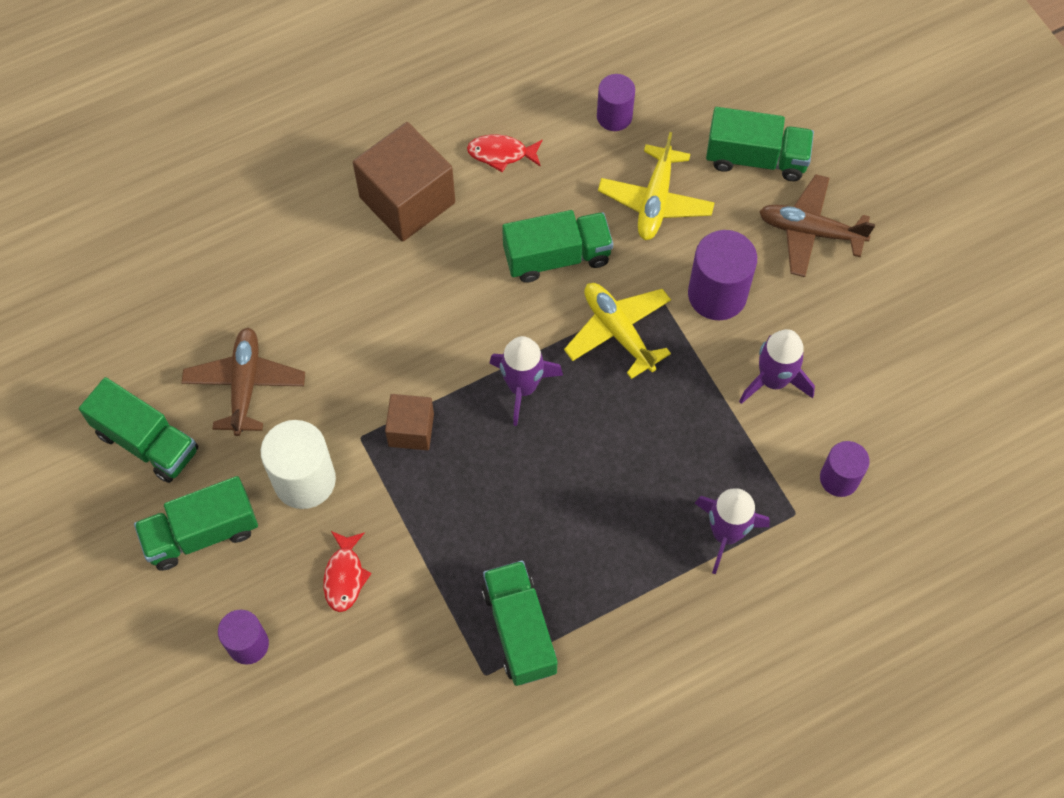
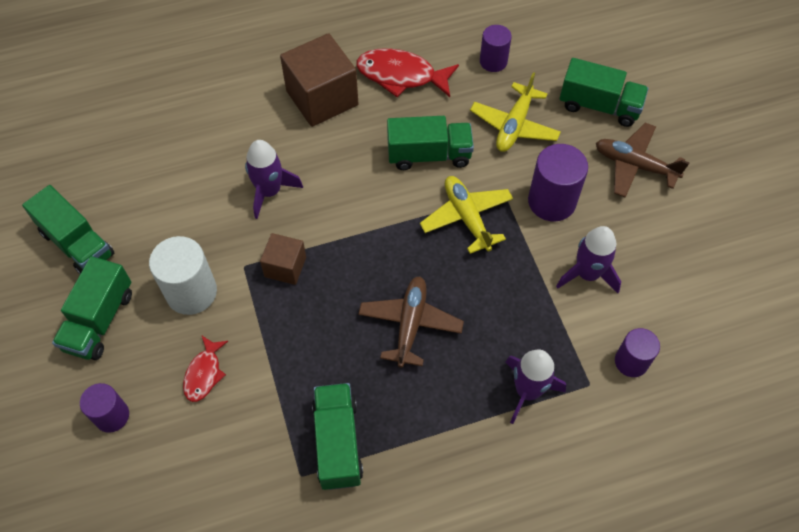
camera: 10 degrees right, 5 degrees down
(202, 533) = (99, 320): green truck -> green truck turned 60 degrees counterclockwise
(245, 385) = (164, 213): brown plane -> brown plane (410, 324)
(501, 154) = (401, 75): red fish -> red fish, size x1.73
(522, 387) = (381, 248): purple rocket -> purple rocket (269, 191)

